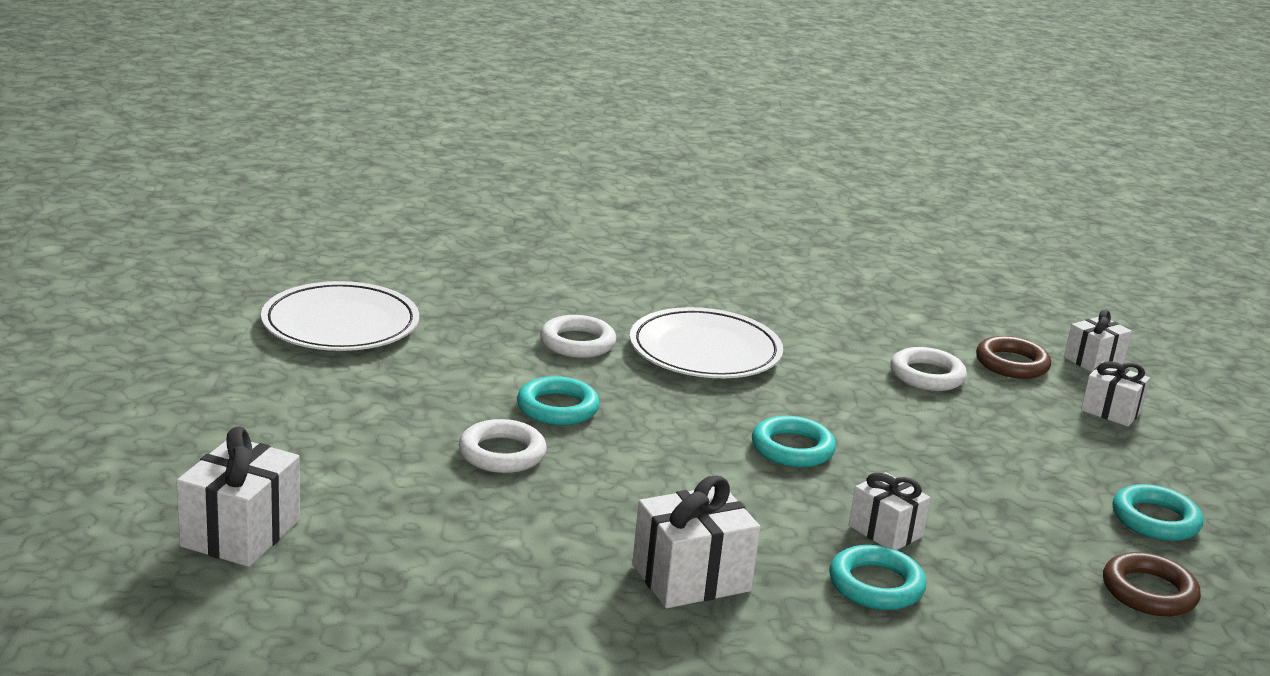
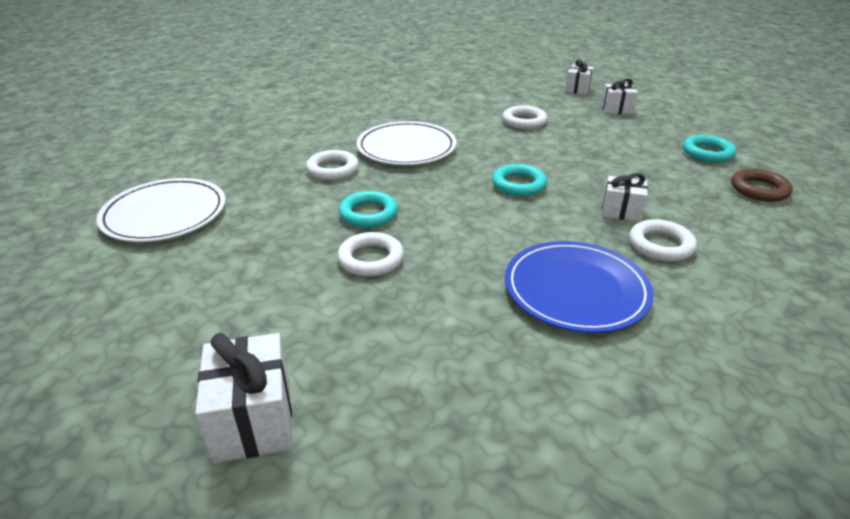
camera: 30 degrees left, 10 degrees up
(691, 578) = (576, 290): white gift -> blue plate
(876, 585) = (661, 245): turquoise ring -> white ring
(1012, 364) = (549, 102): brown ring -> none

